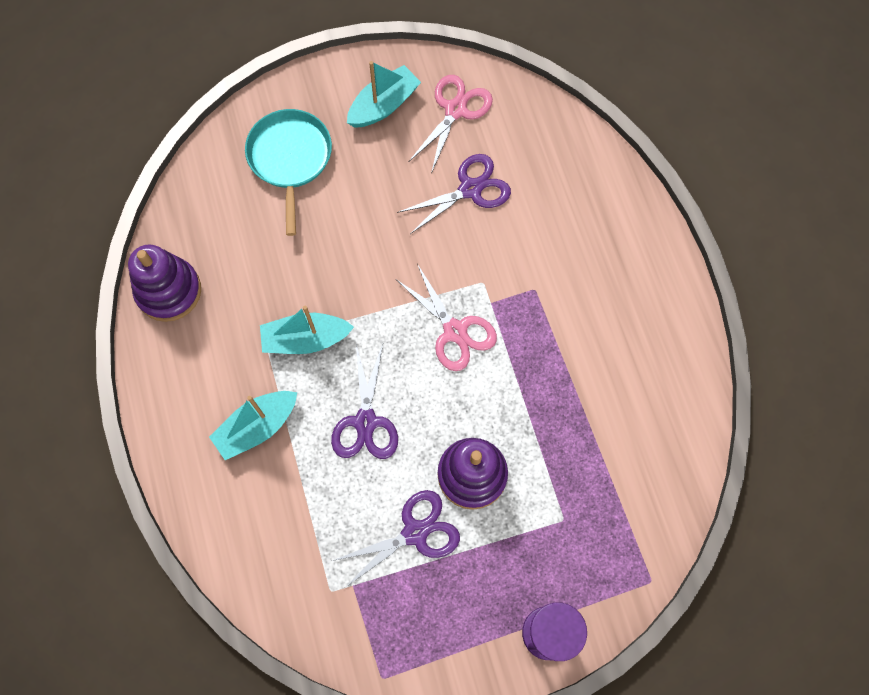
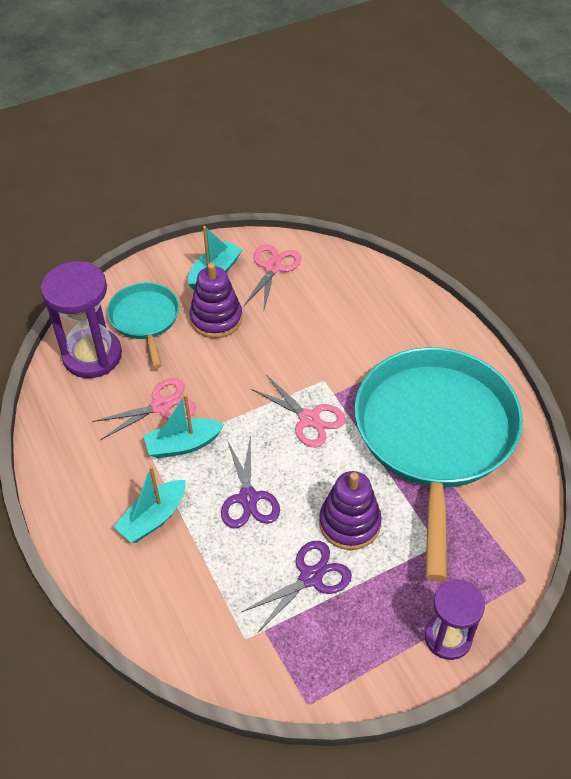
camera: 10 degrees left, 20 degrees down
(169, 291) = (58, 428): purple stacking toy -> purple stacking toy (216, 319)
(221, 200) = (92, 356): none -> purple hourglass
(289, 283) = (161, 406): none -> pink scissors
(470, 189) = (297, 318): purple scissors -> none
(595, 380) = (435, 435): none -> turquoise pan

